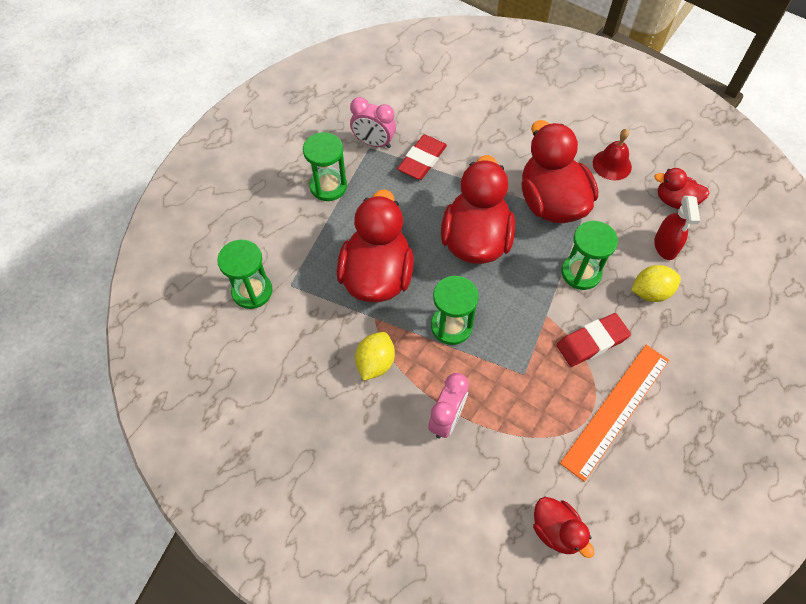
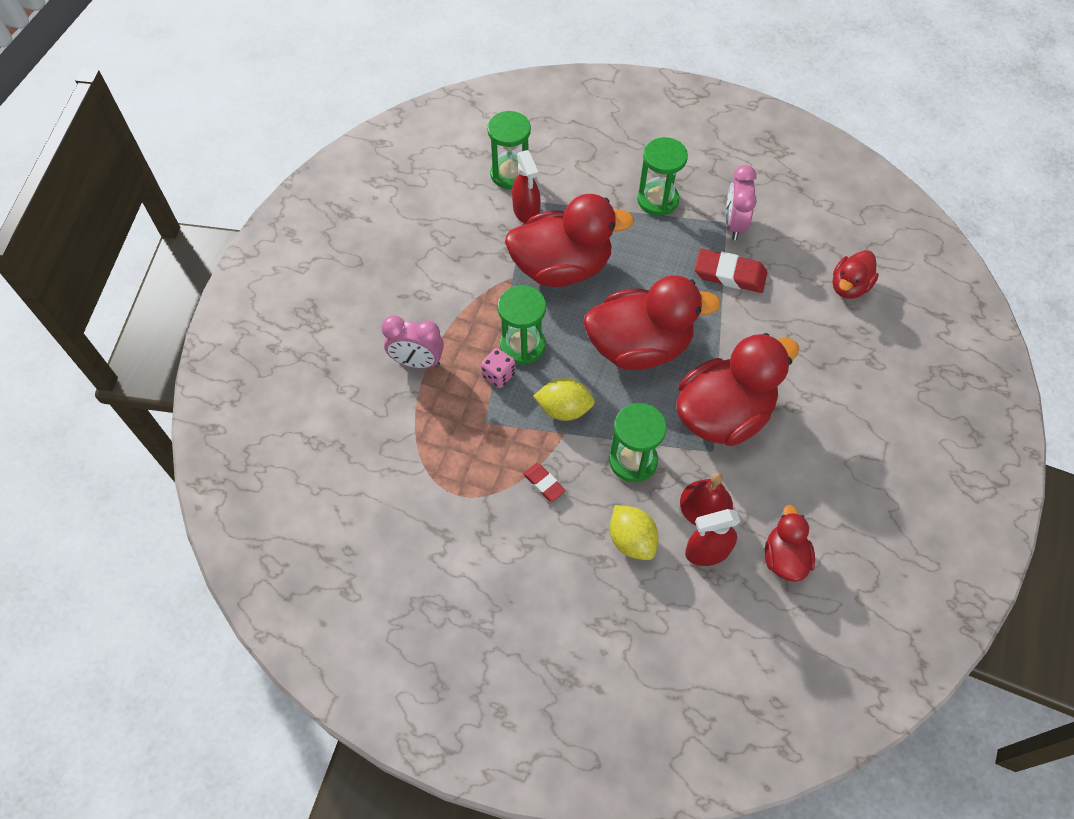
camera: 75 degrees right, 0 degrees up
(303, 289) = (526, 212): none -> red spray bottle
(375, 363) = (462, 290): yellow lemon -> yellow lemon (564, 409)
(477, 352) = (498, 375): none -> pink dice
(556, 530) = (322, 478): red duck -> red duck (849, 286)
(592, 342) = (544, 484): red eraser -> red eraser, size x0.56
(612, 164) = (812, 475): red bell -> red bell (706, 504)
(615, 410) = (466, 518): orange ruler -> none

